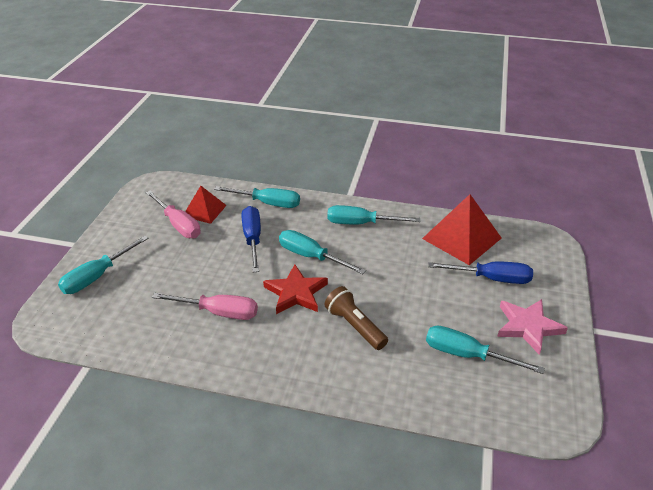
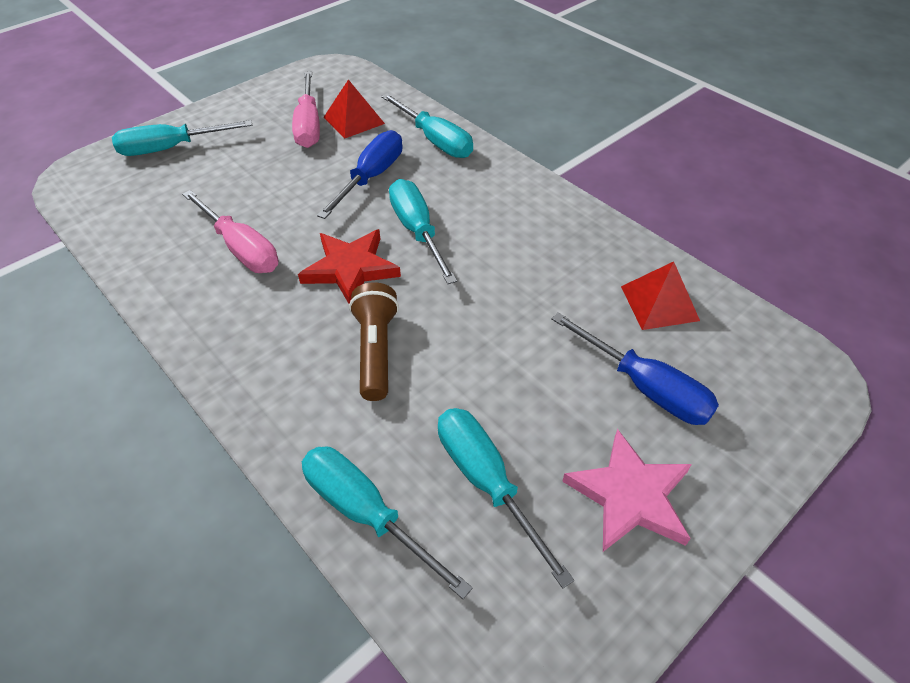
camera: 35 degrees right, 10 degrees up
(361, 223) = (528, 216): turquoise screwdriver -> turquoise screwdriver (366, 513)
(462, 238) = (659, 303): red pyramid -> red pyramid, size x0.60

